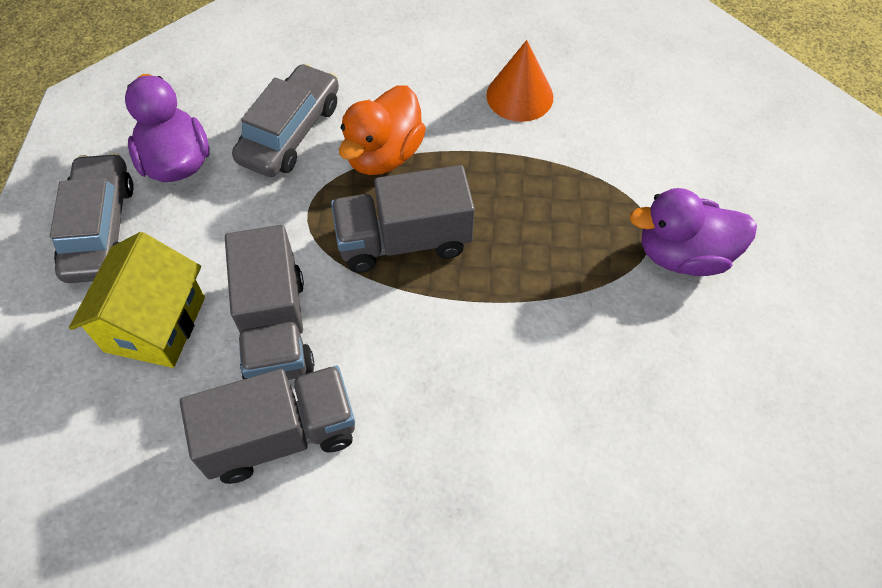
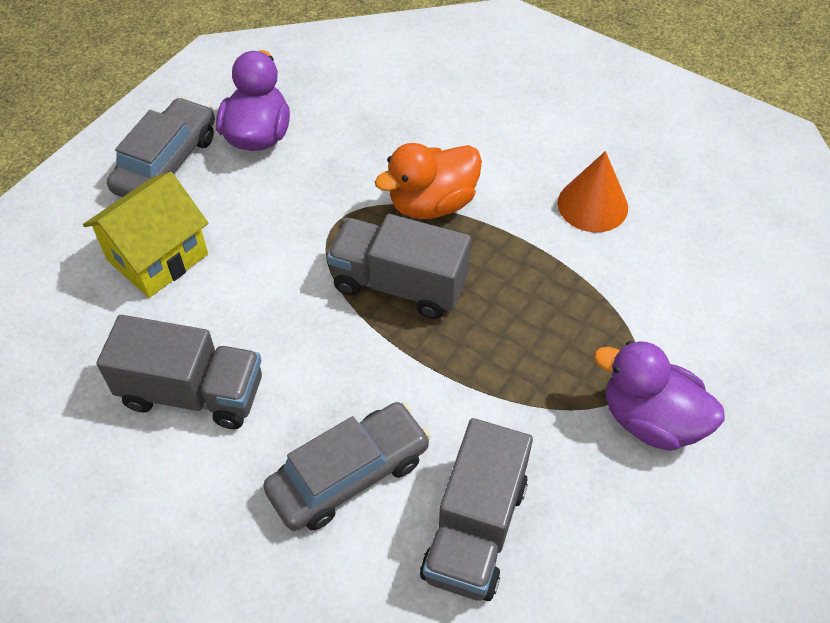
camera: 30 degrees right, 5 degrees down
(275, 328) = (246, 305): grey truck -> grey truck (475, 530)
(290, 132) = (366, 150): grey car -> grey car (349, 475)

